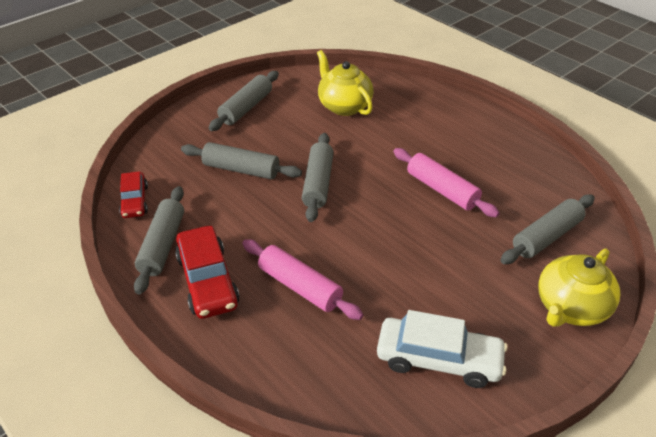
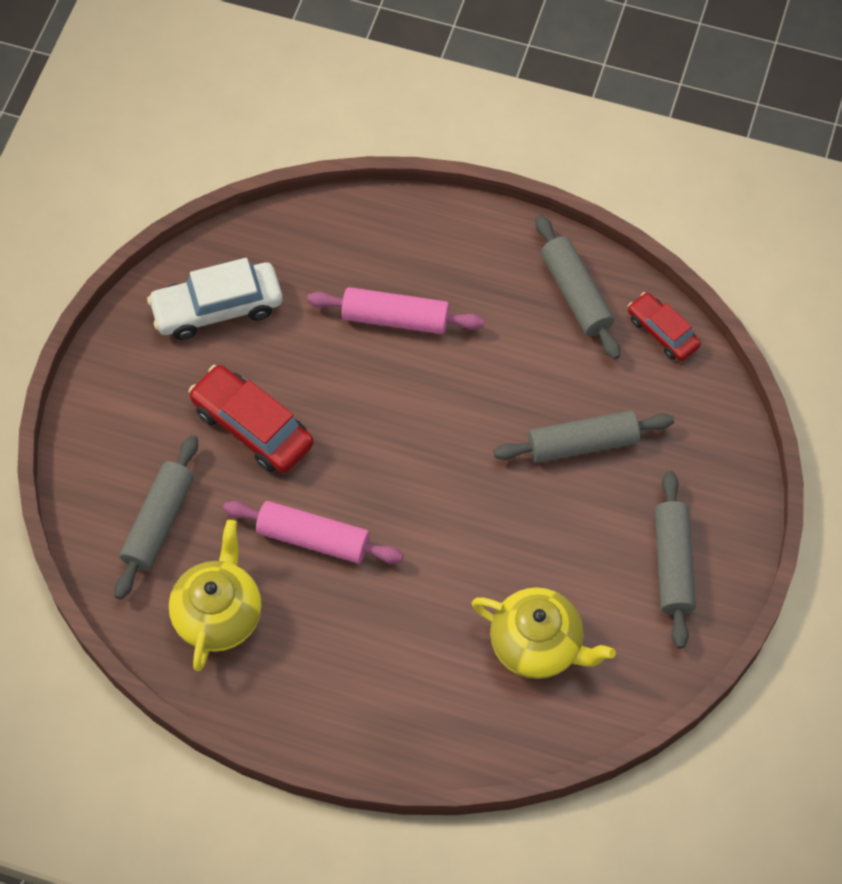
camera: 150 degrees right, 20 degrees up
(207, 281) = (493, 278): red car -> red car (252, 427)
(318, 183) = (472, 470): grey rolling pin -> none
(570, 308) = (107, 431): yellow teapot -> yellow teapot (218, 615)

